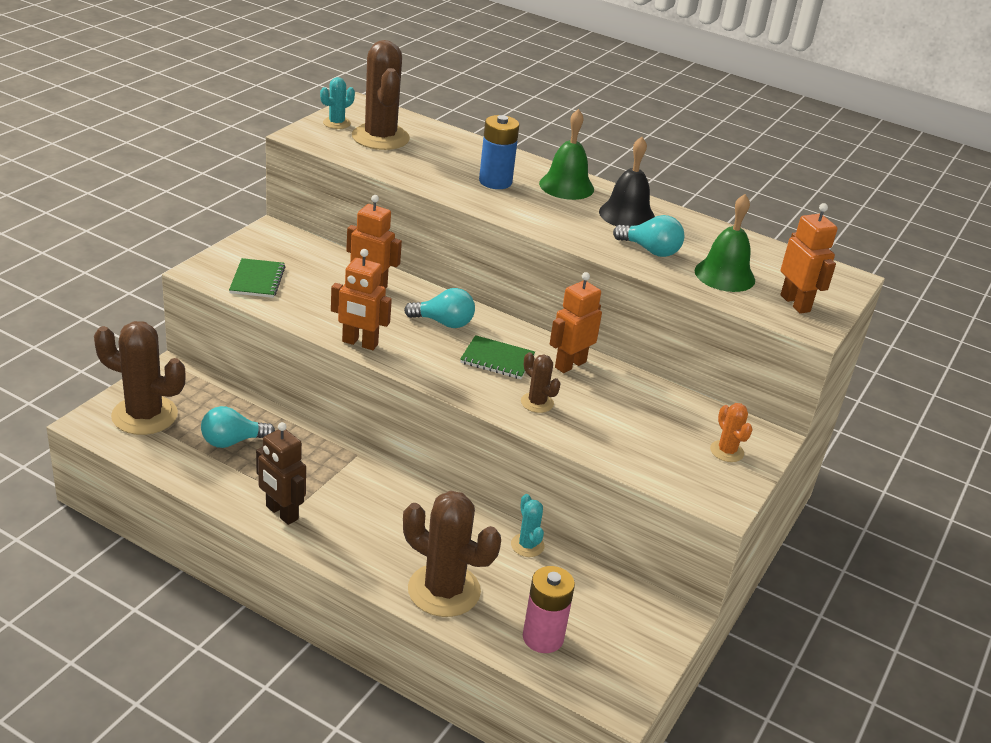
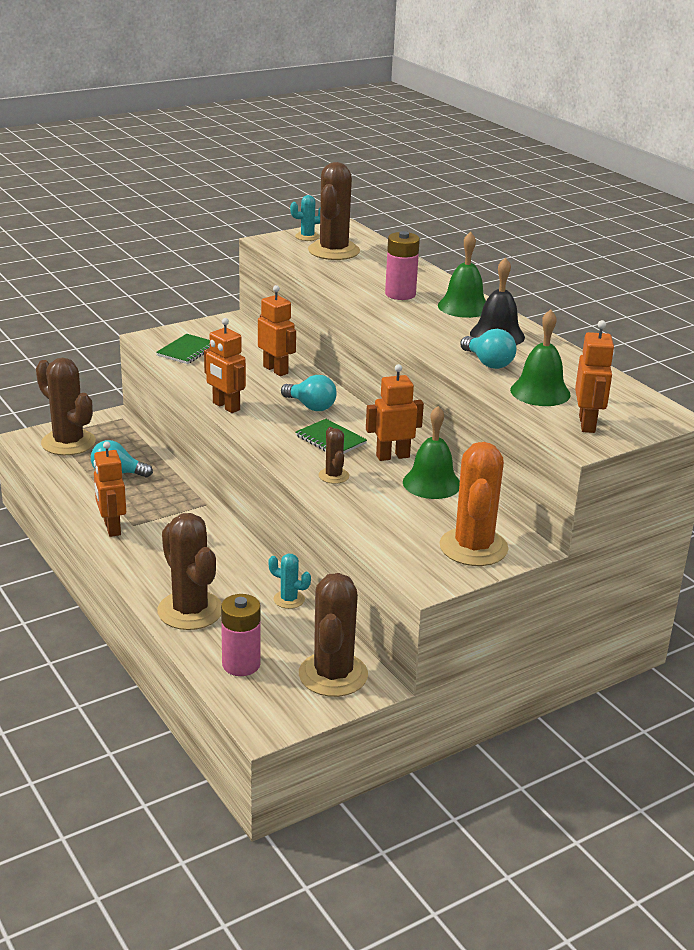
camera: 30 degrees right, 5 degrees down
(281, 513) = (111, 528): brown robot -> orange robot
(495, 182) = (400, 294): blue battery -> pink battery
(527, 545) = (289, 599): turquoise cactus -> turquoise cactus turned 75 degrees counterclockwise
(630, 387) = (431, 483): none -> green bell
(634, 619) = (333, 675): none -> brown cactus
(726, 451) = (473, 547): orange cactus -> orange cactus, size x2.05

